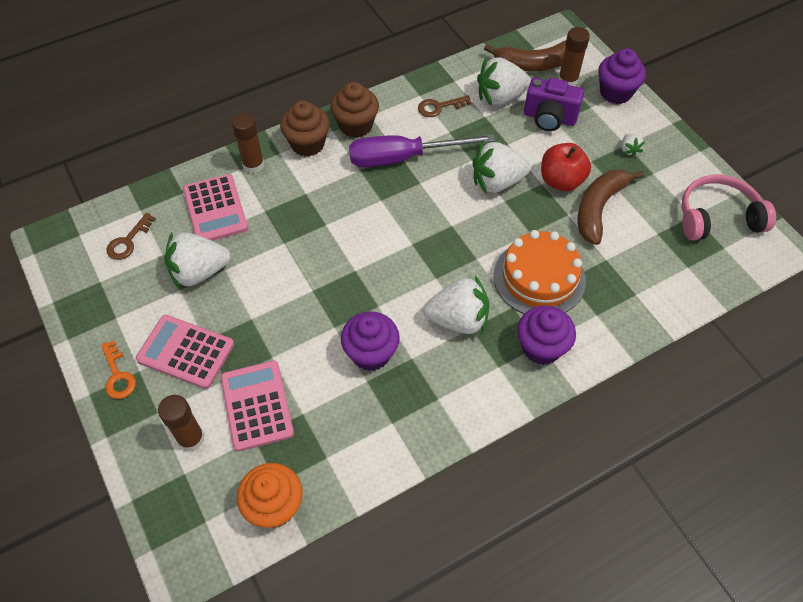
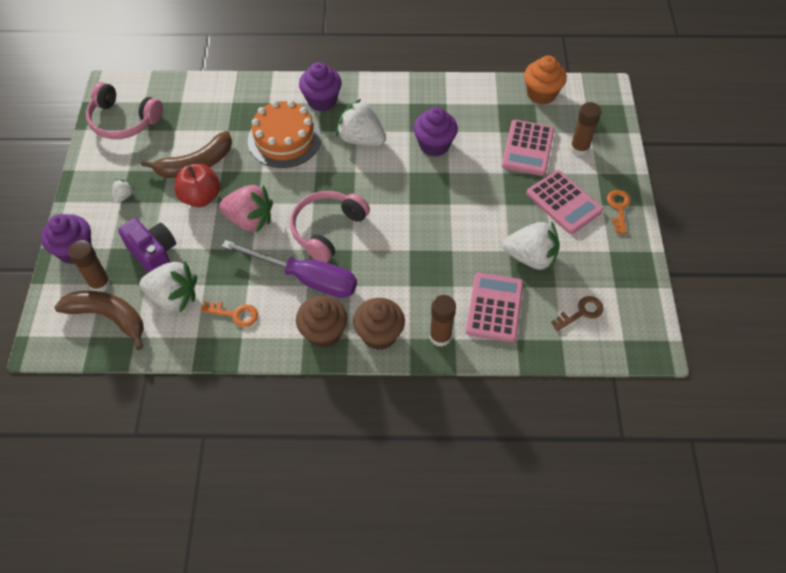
camera: 150 degrees left, 0 degrees up
(418, 207) = (327, 229): none -> pink headphones
(439, 107) = (235, 314): brown key -> orange key
(497, 182) = (249, 220): white strawberry -> pink strawberry

